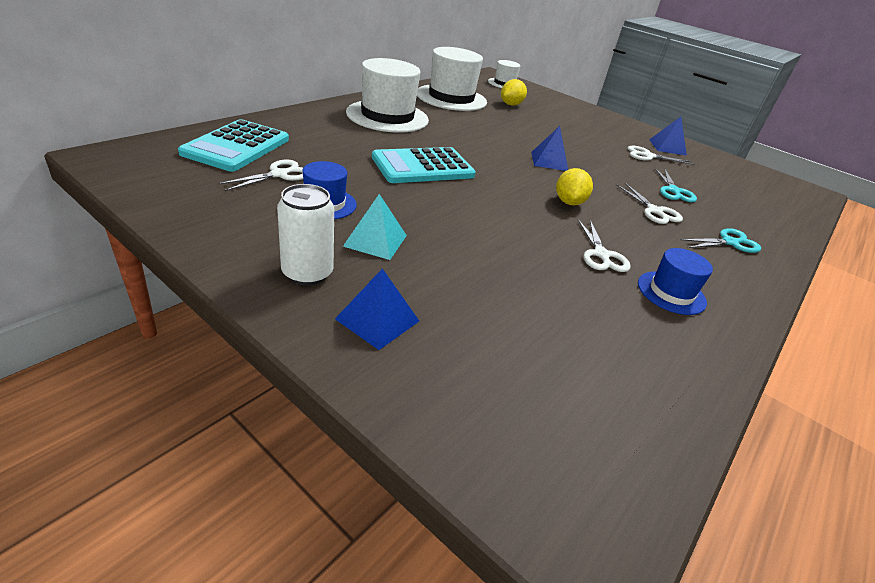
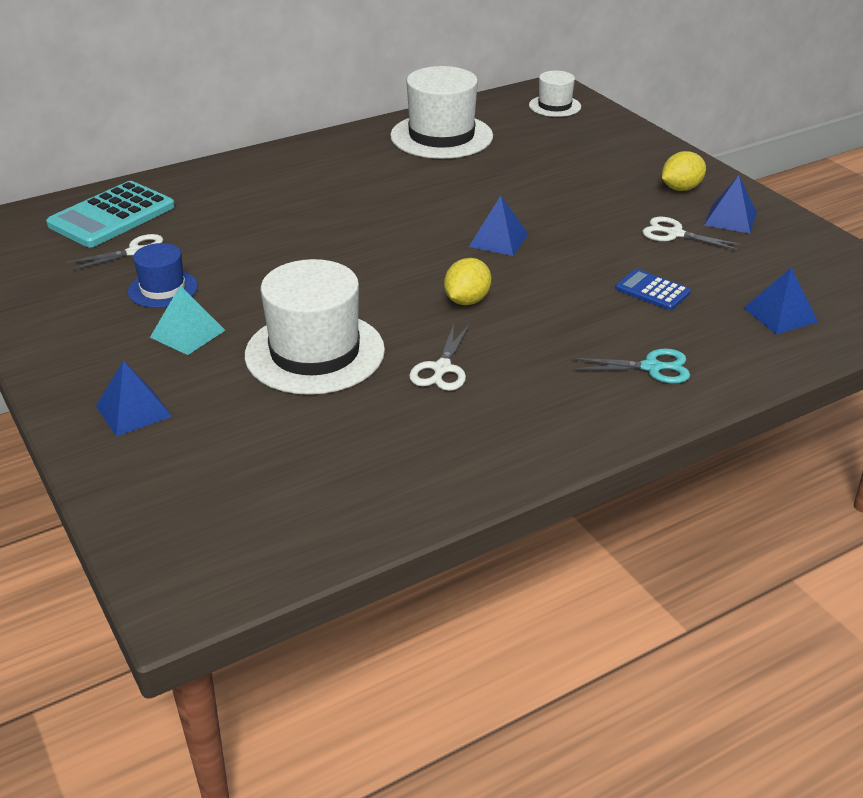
camera: 25 degrees right, 0 degrees up
(307, 273) = (98, 361): white can -> none
(387, 116) = (322, 170): white hat -> white hat (315, 352)
(422, 167) = (311, 245): turquoise calculator -> none
(511, 104) = (528, 145): yellow lemon -> yellow lemon (681, 188)
(654, 211) = (584, 318): white scissors -> none
(671, 293) = (486, 419): blue hat -> none
(673, 191) = (652, 291): turquoise scissors -> blue calculator
(757, 203) = (780, 314): none -> blue pyramid

